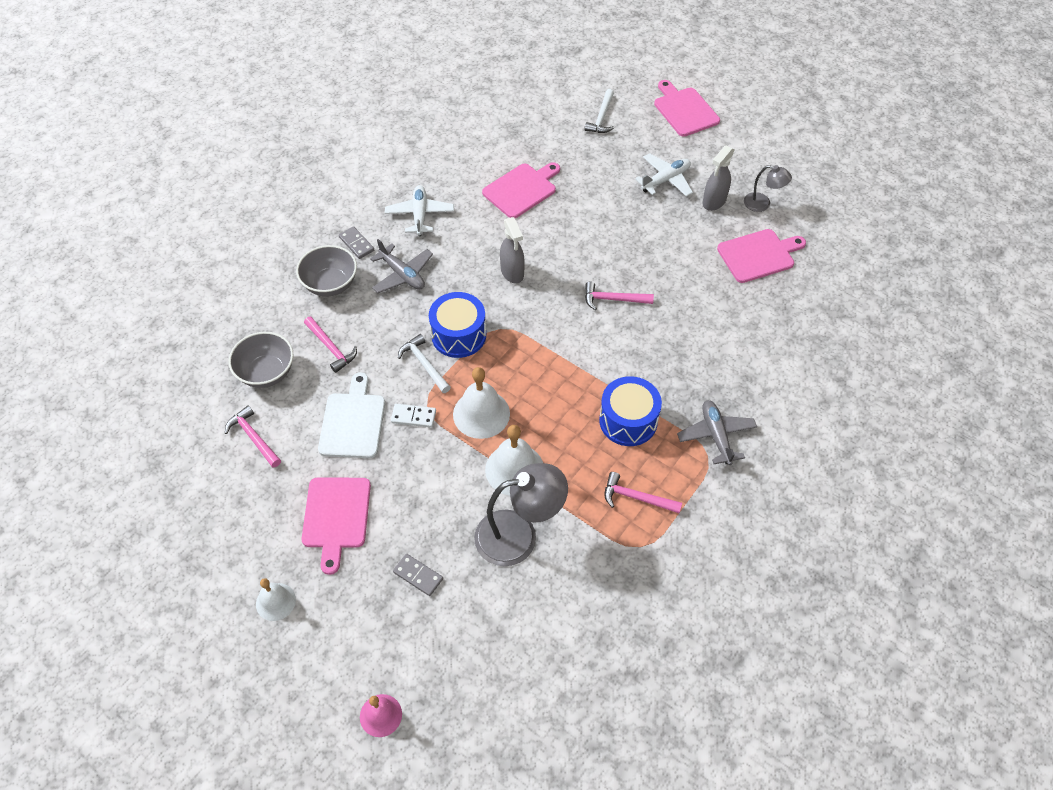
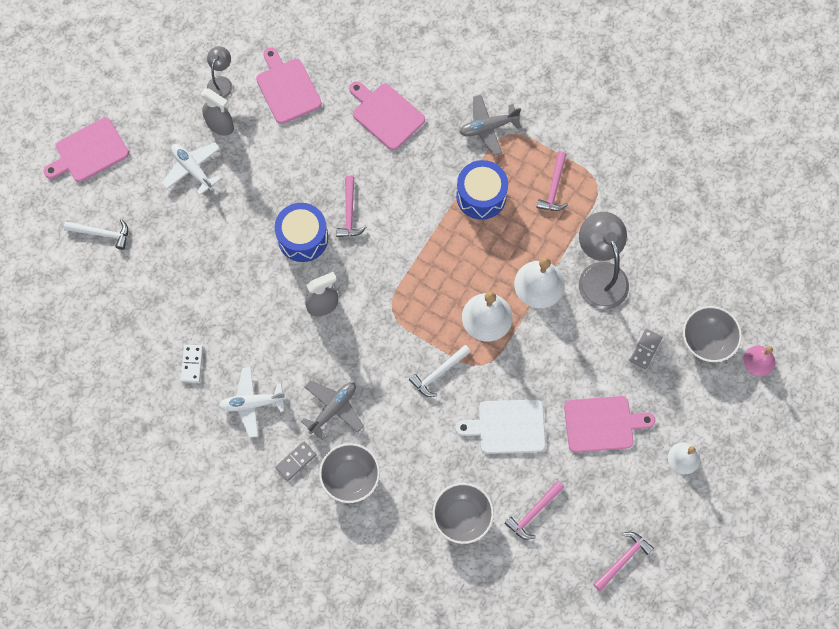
camera: 95 degrees left, 15 degrees up
(331, 348) = (428, 462): pink hammer -> pink hammer (623, 559)
(413, 416) = (496, 374): white domino -> white domino (192, 364)
(418, 651) = (707, 341): none -> grey bowl
(459, 335) = (402, 346): blue drum -> blue drum (303, 238)
(521, 189) = (211, 306): pink cutting board -> pink cutting board (386, 114)

